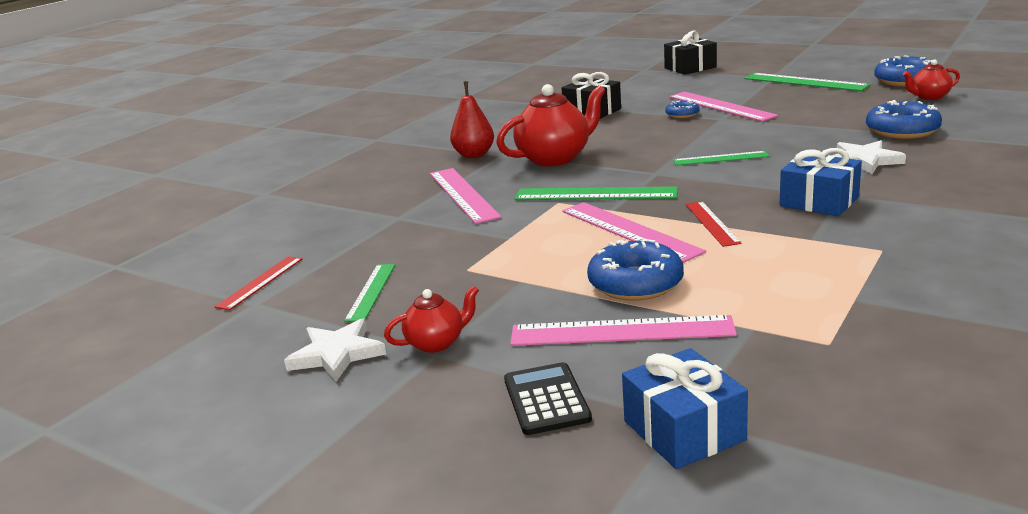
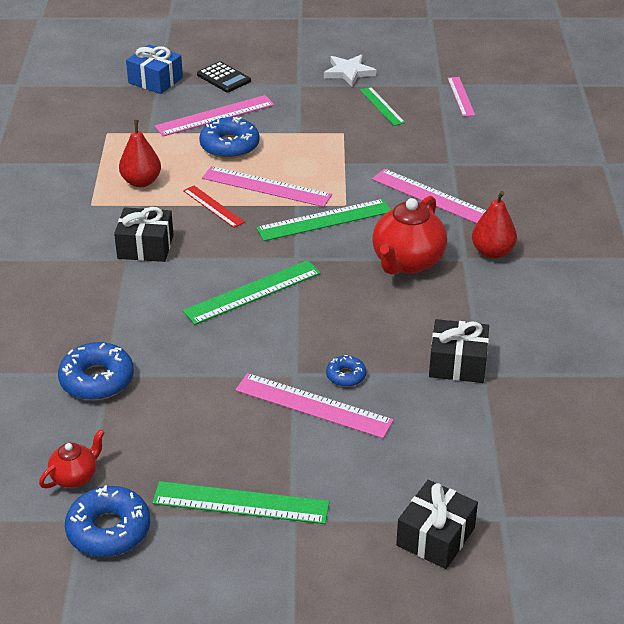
camera: 145 degrees right, 15 degrees up
(260, 282) = (461, 96): red ruler -> pink ruler
(436, 343) = (305, 88): red teapot -> none
(720, 158) = (252, 292): green ruler -> green ruler, size x1.63
(796, 263) = (141, 182): none -> red pear
(819, 201) = (145, 247): blue gift -> black gift
(864, 161) = (123, 313): white star -> none

